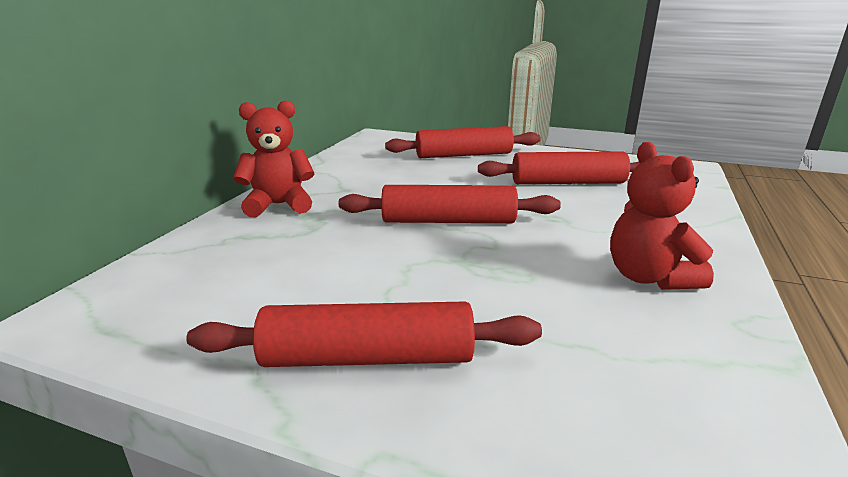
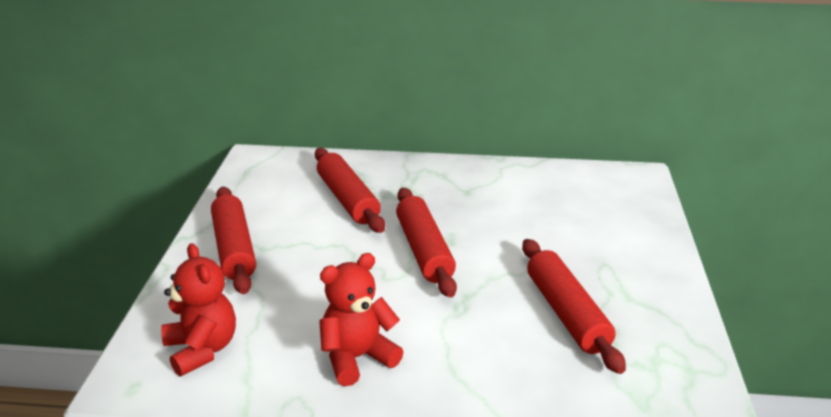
camera: 75 degrees right, 5 degrees up
(279, 205) = (418, 172): red teddy bear -> red teddy bear (202, 350)
(463, 155) = (612, 237): red rolling pin -> red rolling pin (347, 199)

